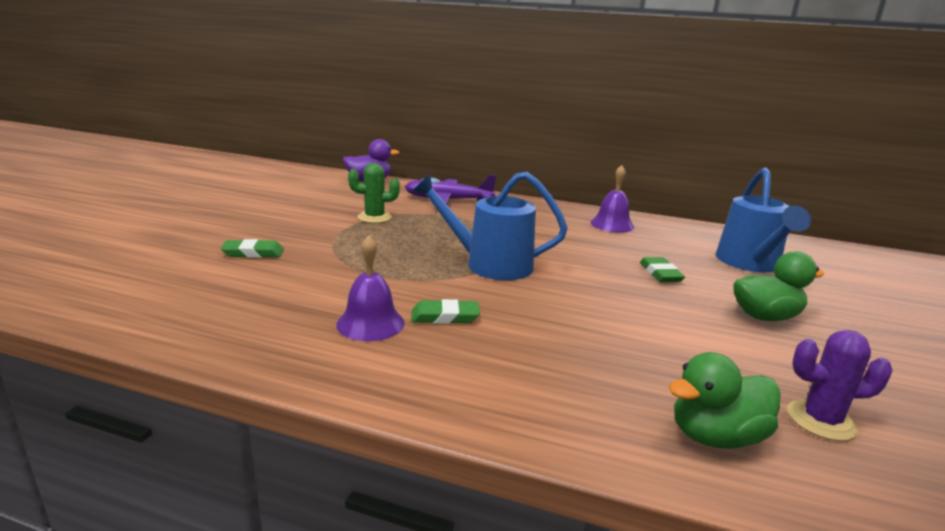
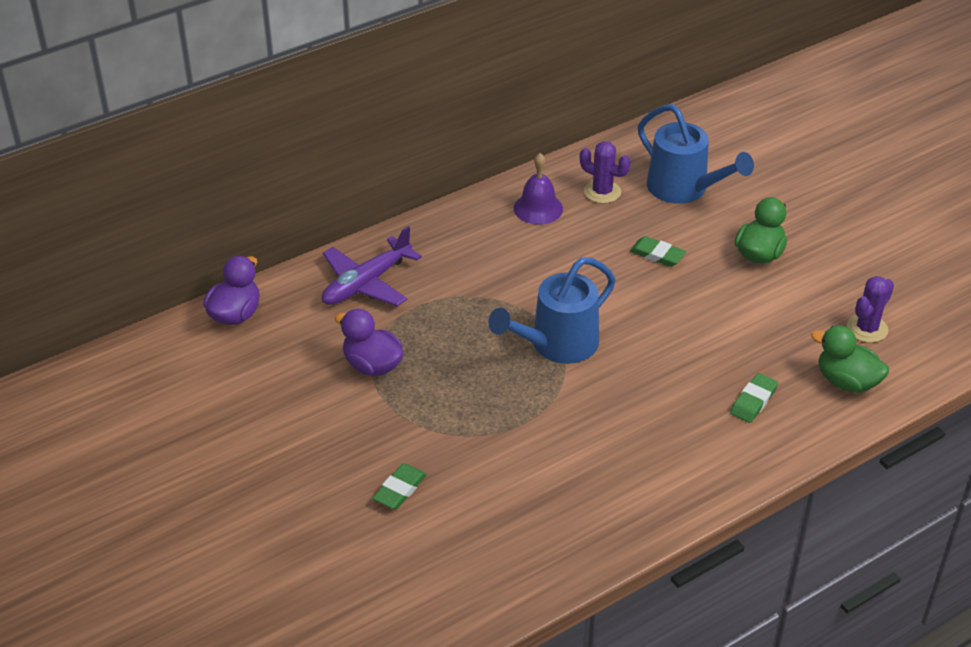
camera: 50 degrees left, 20 degrees up
(370, 323) = (605, 466): purple bell -> none
(374, 217) = (372, 365): green cactus -> purple duck
(445, 316) = (627, 421): green eraser -> green eraser (753, 401)
(675, 238) = (602, 192): none -> purple cactus
(715, 436) = (846, 382): green duck -> green duck turned 105 degrees clockwise

